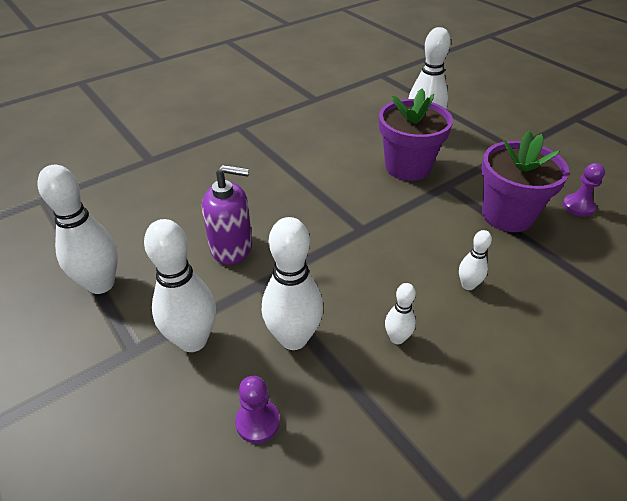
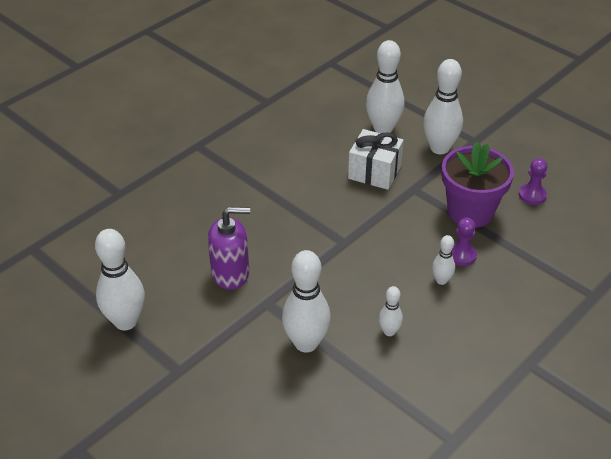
camera: 10 degrees left, 0 degrees up
(193, 340) = (224, 356): white bowling pin -> white bowling pin (439, 148)
(257, 422) = (294, 407): purple pawn -> purple pawn (461, 255)
(407, 167) = (374, 172): purple flower pot -> white gift

